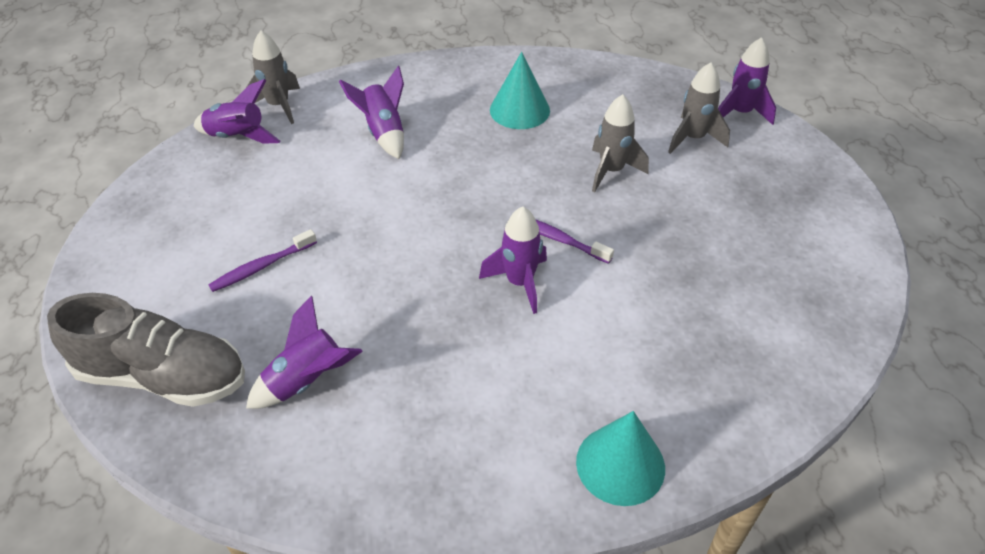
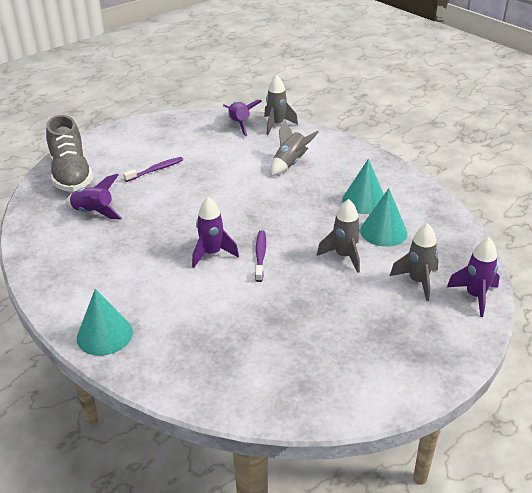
camera: 60 degrees right, 10 degrees down
(261, 267) = (156, 170): purple toothbrush -> purple toothbrush turned 120 degrees clockwise
(383, 133) = (290, 163): purple rocket -> grey rocket
(589, 122) = (383, 231): none -> turquoise cone

